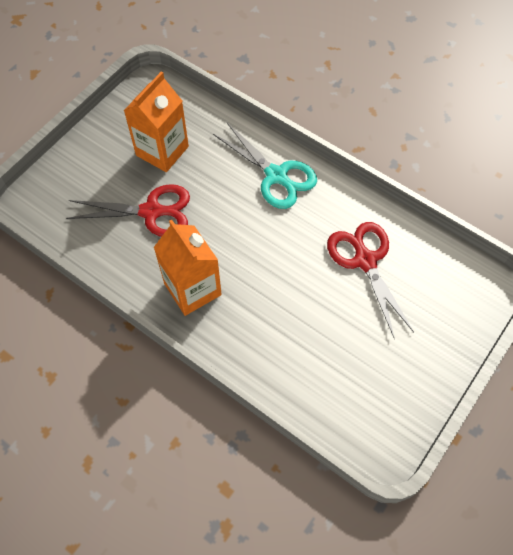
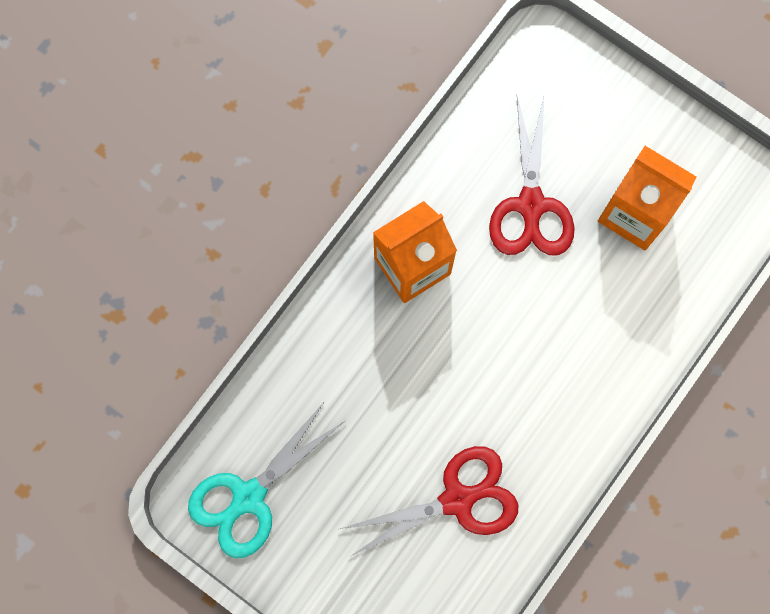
camera: 90 degrees right, 15 degrees up
(276, 176) = (596, 378): turquoise scissors -> turquoise scissors (248, 497)

